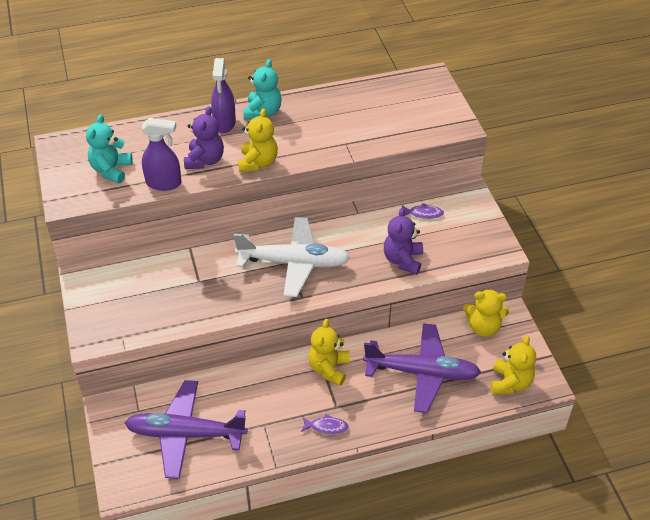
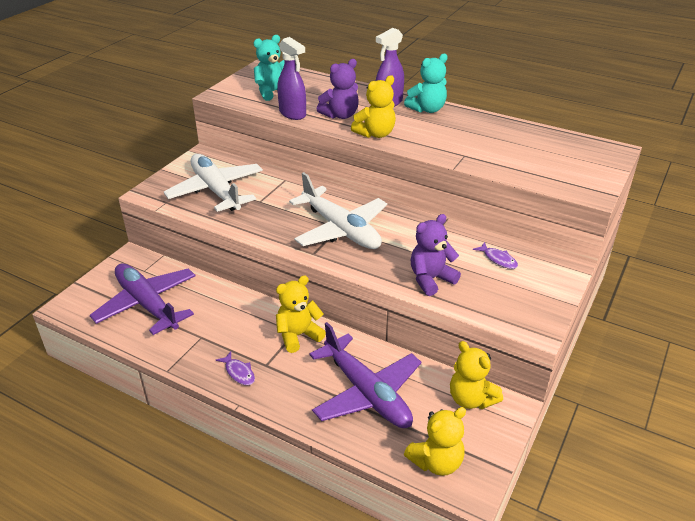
camera: 45 degrees right, 10 degrees down
(148, 296) = (216, 191): none -> white plane

